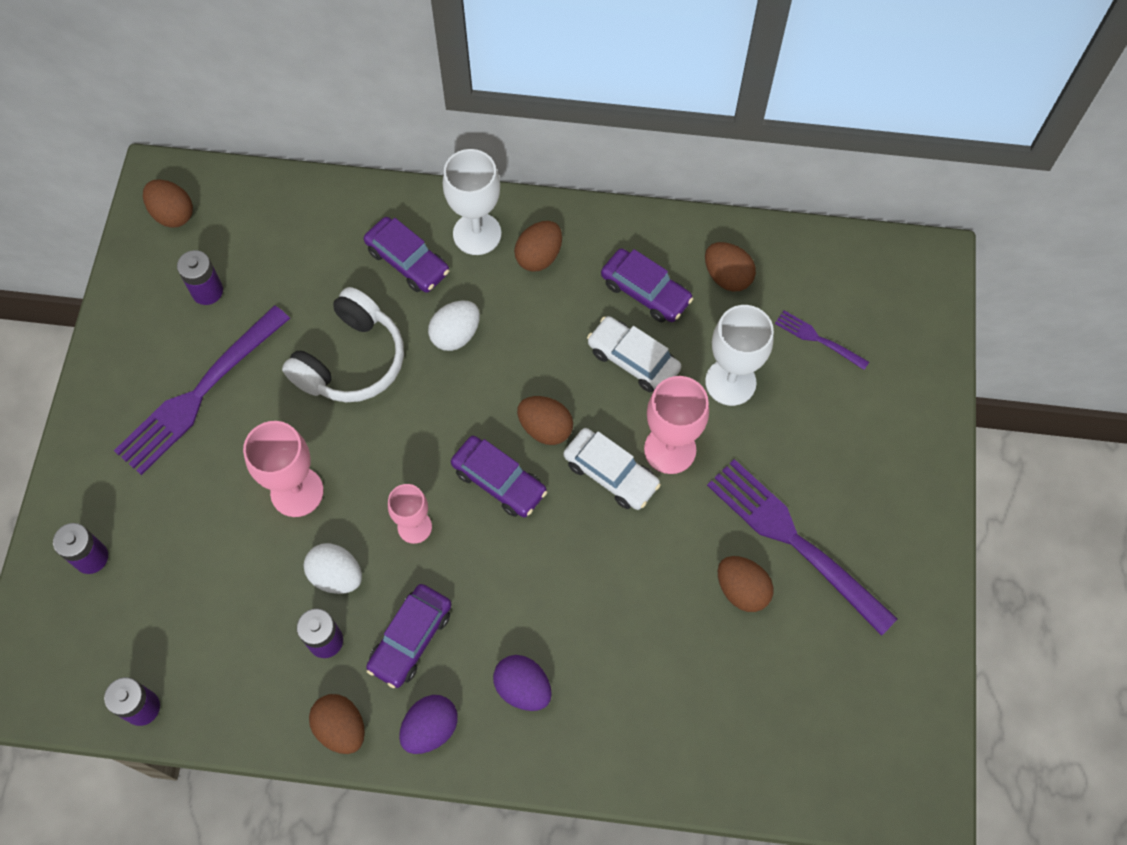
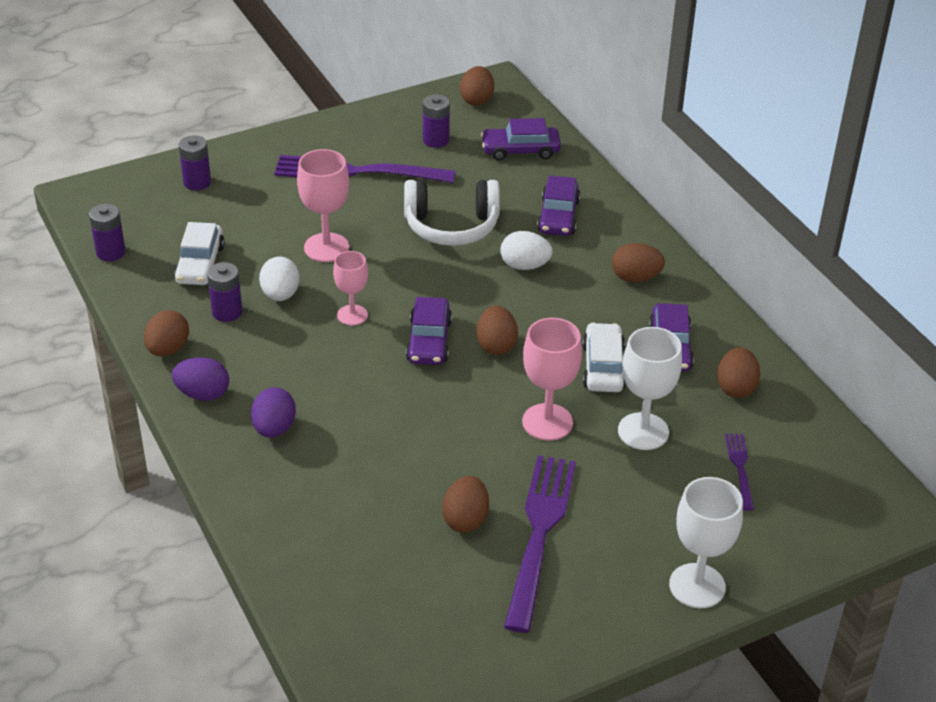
camera: 55 degrees right, 25 degrees down
(411, 639) = (263, 353): purple car -> purple car (520, 150)
(477, 234) = (618, 239): white goblet -> white goblet (697, 586)
(610, 473) = (493, 398): white car -> white car (200, 264)

